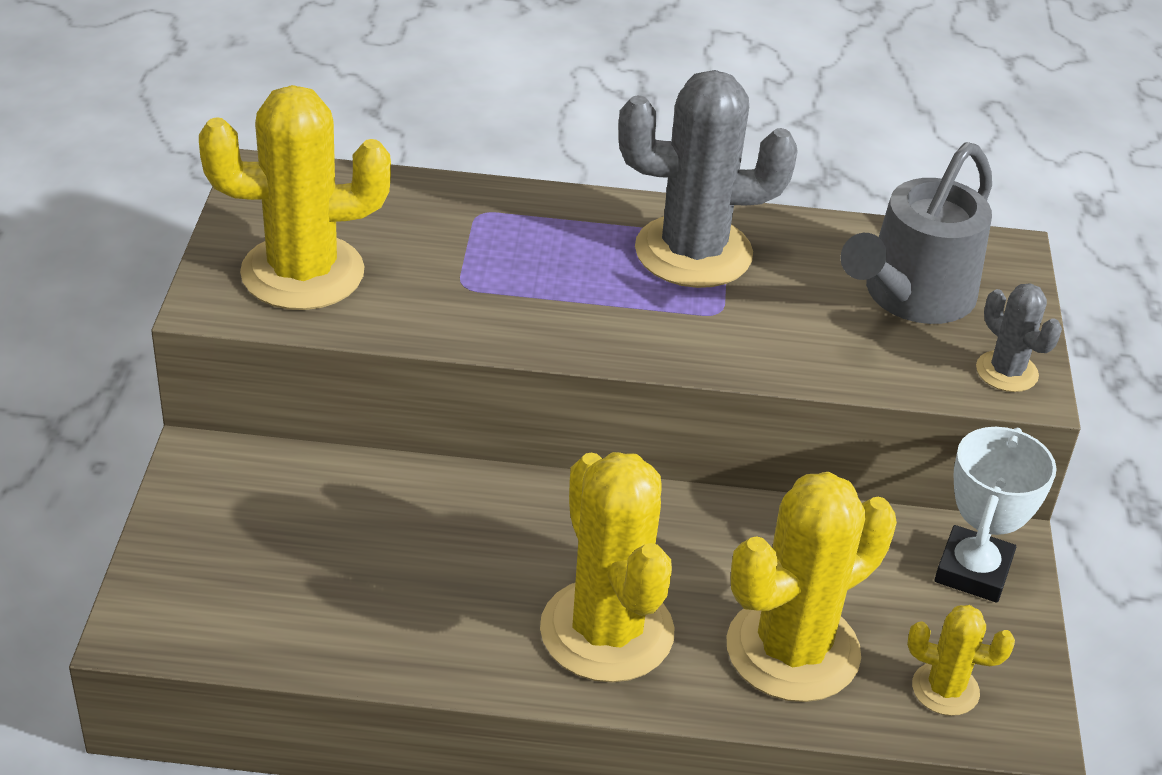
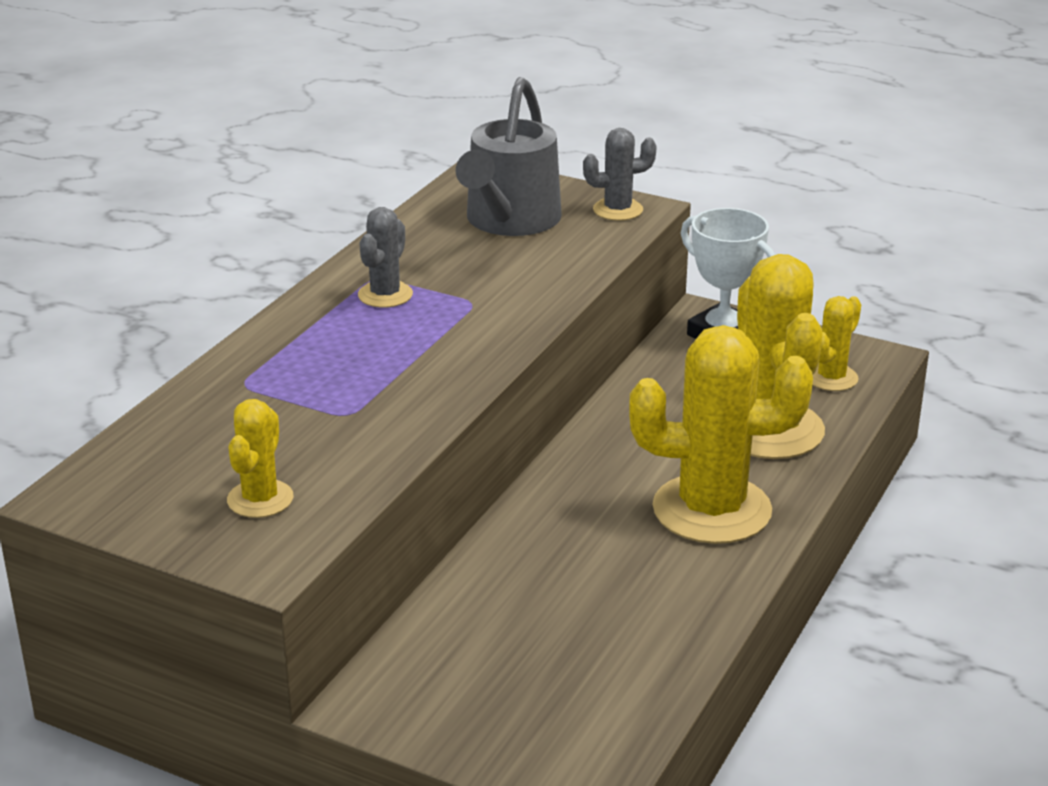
camera: 65 degrees left, 10 degrees down
(302, 273) = (260, 499): yellow cactus -> yellow cactus, size x0.50
(693, 252) = (385, 295): grey cactus -> grey cactus, size x0.50
(911, 297) = (509, 222): grey watering can -> grey watering can turned 45 degrees clockwise

